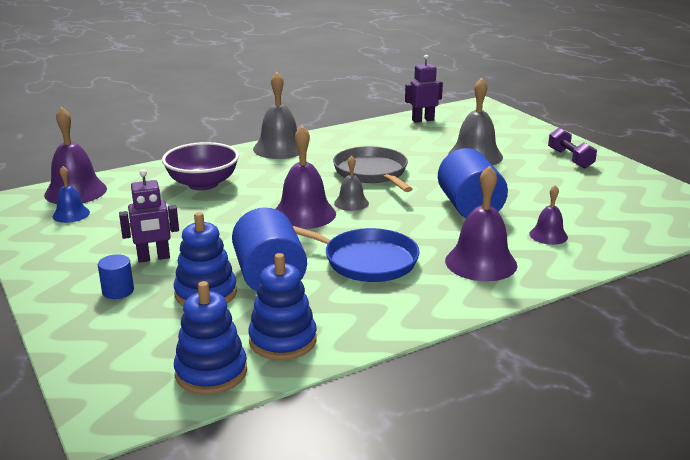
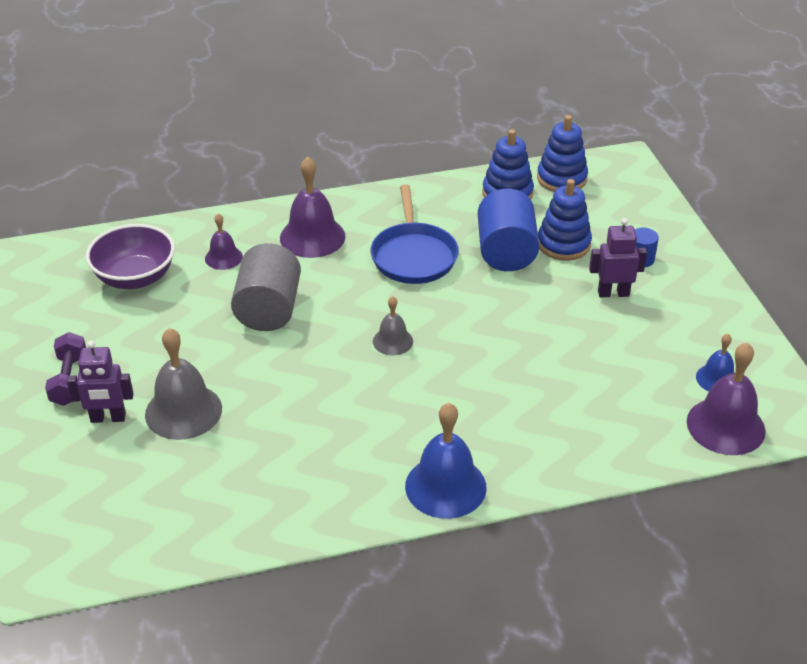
camera: 165 degrees left, 15 degrees up
(203, 184) = (563, 413): purple bowl -> purple bowl (135, 277)
(279, 148) = (445, 486): grey bell -> blue bell
(304, 214) = (452, 331): purple bell -> none
(366, 261) = (413, 256): blue pan -> blue pan turned 135 degrees counterclockwise
(372, 173) = (341, 397): grey pan -> none
(423, 120) = (184, 536): purple robot -> purple robot (108, 418)
(469, 208) = (268, 309): blue cylinder -> grey cylinder

